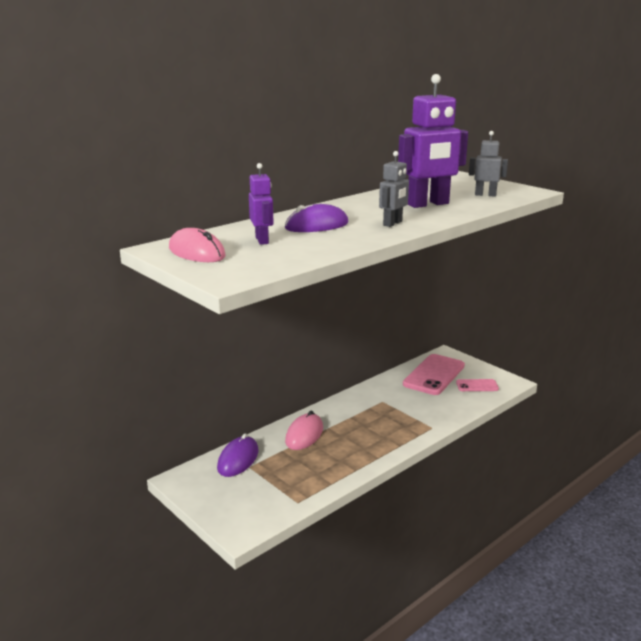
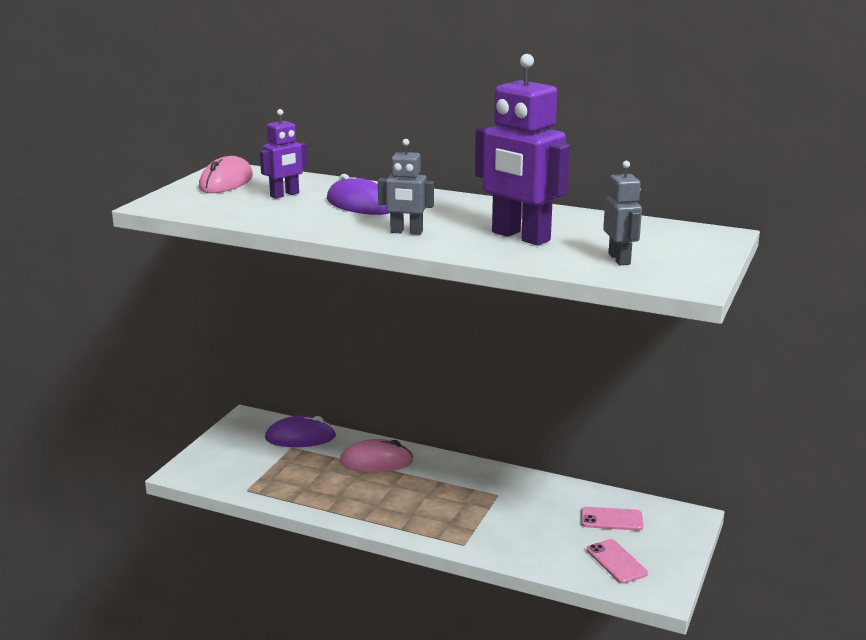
camera: 65 degrees right, 0 degrees up
(434, 375) = (611, 519): pink phone -> pink phone, size x0.52

